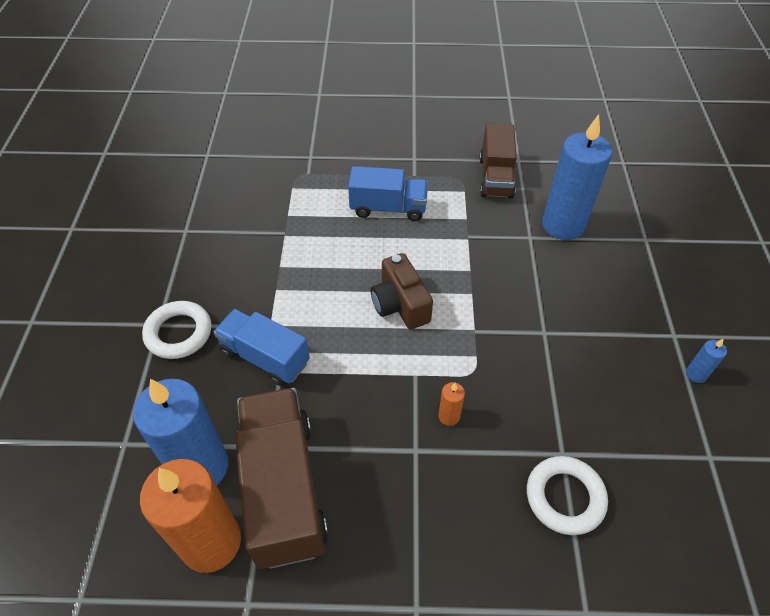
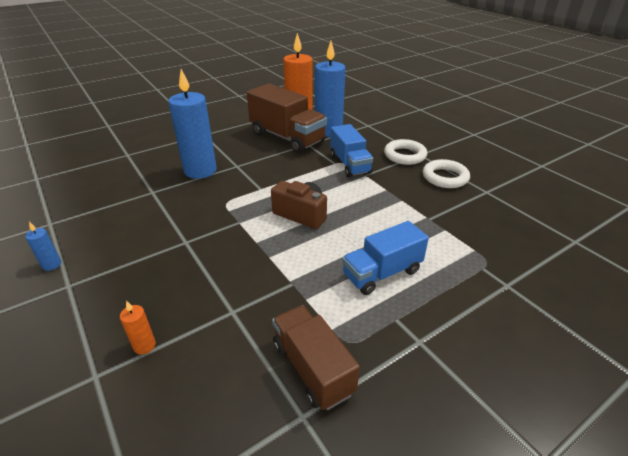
camera: 145 degrees right, 15 degrees down
(265, 357) = (349, 164): blue truck -> blue truck turned 75 degrees clockwise
(449, 416) = (227, 181): orange candle -> orange candle (144, 346)
(563, 225) = (202, 343): blue candle -> blue candle (200, 170)
(565, 497) = (146, 178): white ring -> white ring (445, 177)

